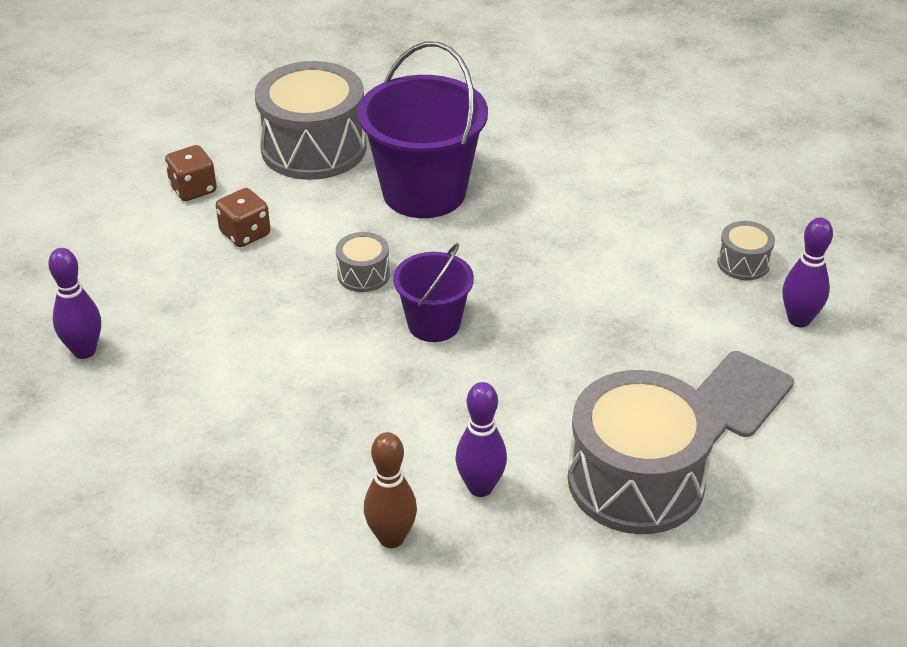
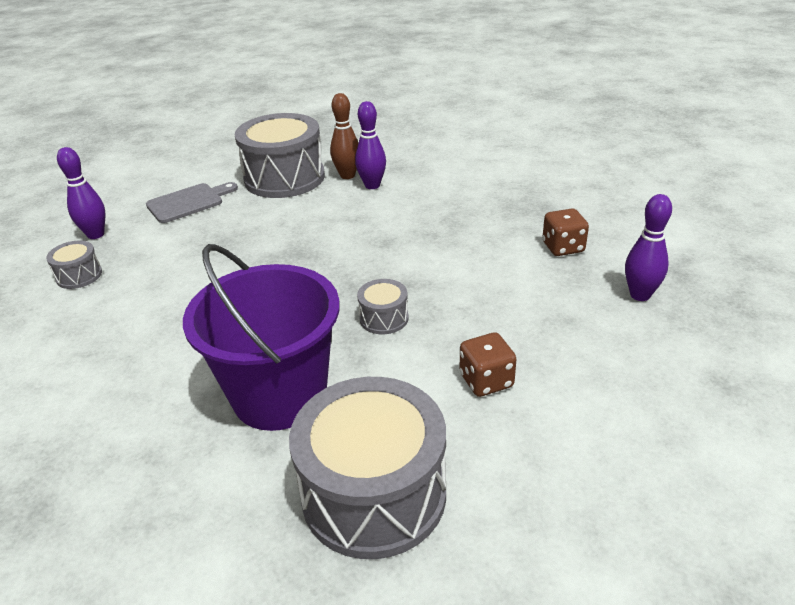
camera: 160 degrees left, 5 degrees down
(193, 189) = (541, 455): brown dice -> brown dice (563, 247)
(391, 538) = (433, 173): brown bowling pin -> brown bowling pin (347, 175)
(434, 324) = (347, 271): purple bucket -> none

